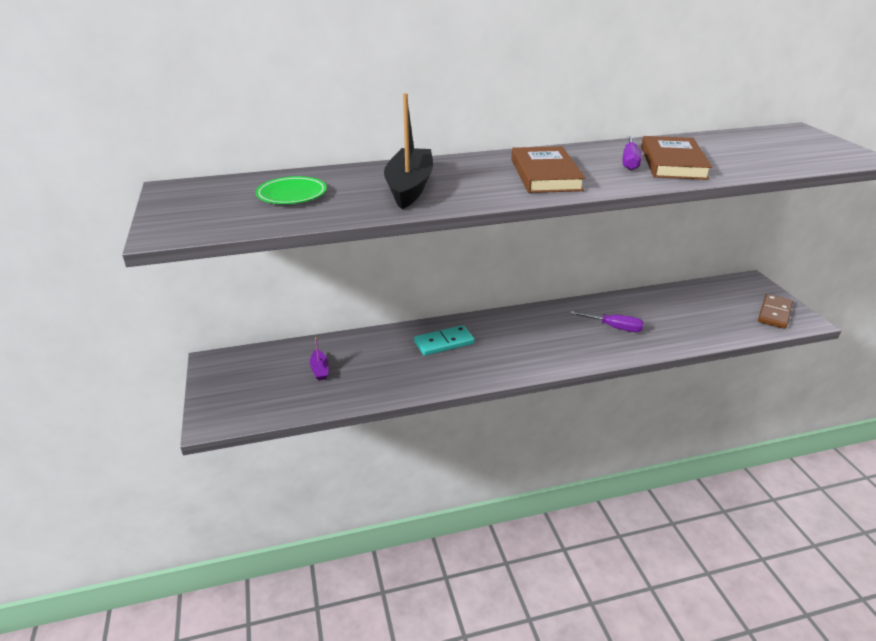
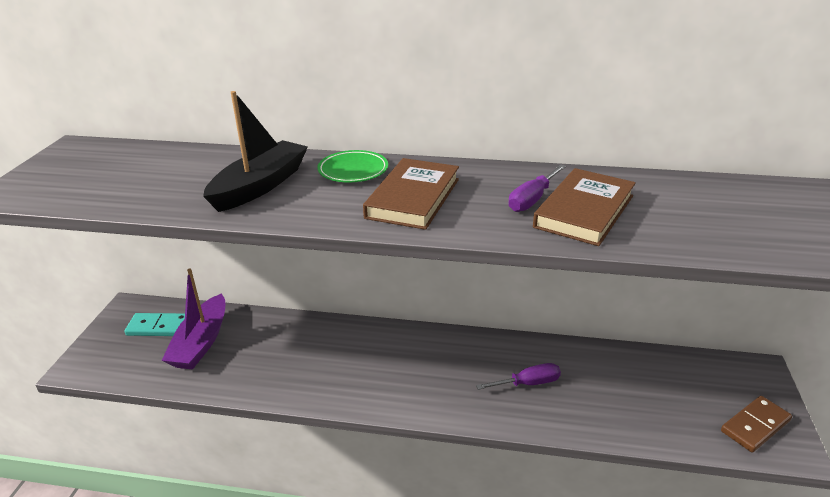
camera: 25 degrees right, 0 degrees up
(292, 194) = (151, 173): green plate -> green plate (353, 170)
(320, 370) = (201, 342): purple boat -> purple boat, size x2.23
(444, 343) = (334, 347): turquoise domino -> turquoise domino (159, 327)
(614, 327) = (528, 383): purple screwdriver -> purple screwdriver turned 60 degrees counterclockwise

